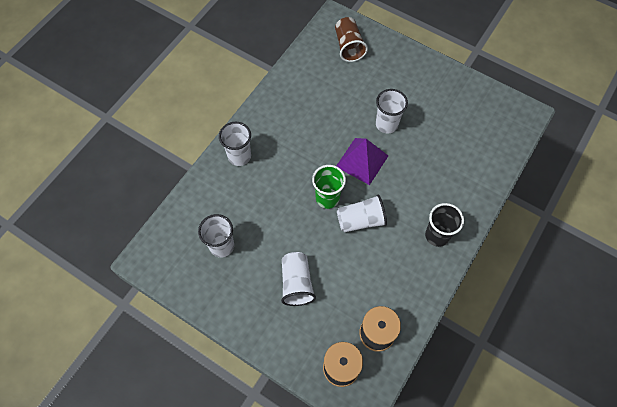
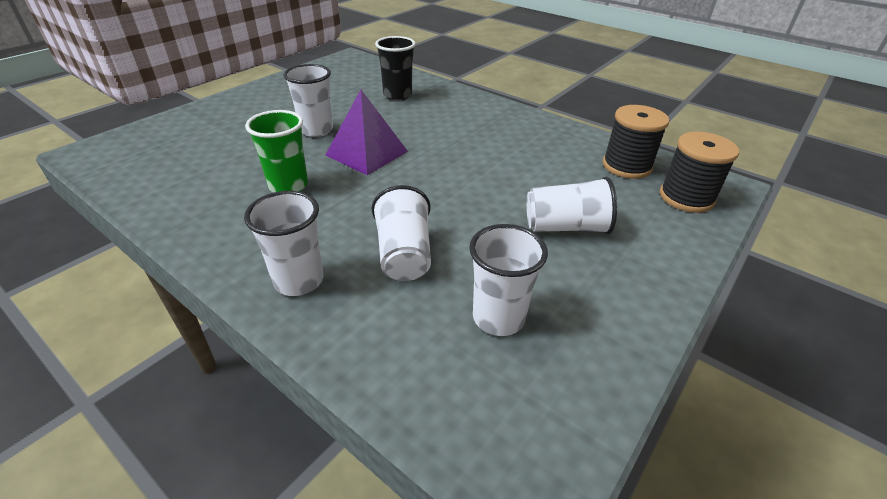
camera: 85 degrees left, 25 degrees down
(327, 198) = (420, 186): green cup -> green cup (288, 185)
(348, 46) = (155, 145): brown cup -> none
(361, 220) = (462, 162): white cup -> white cup (404, 254)
(437, 235) = (489, 116): black cup -> black cup (397, 95)

